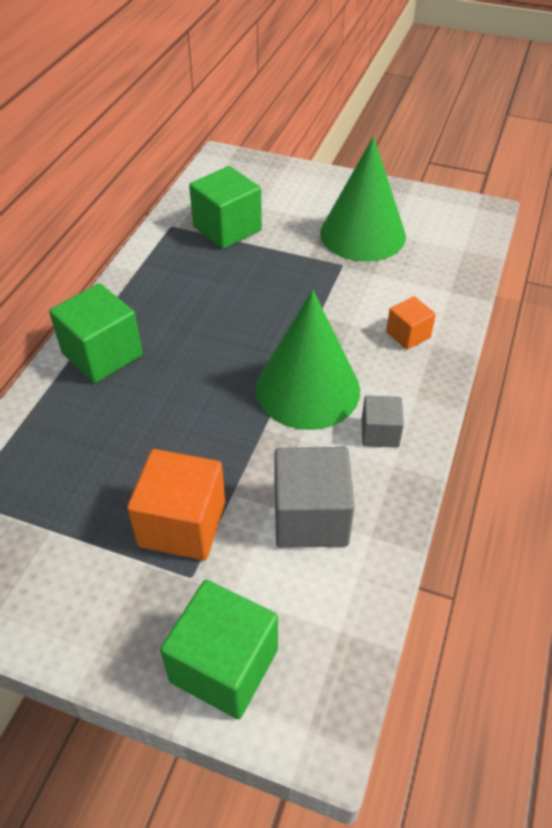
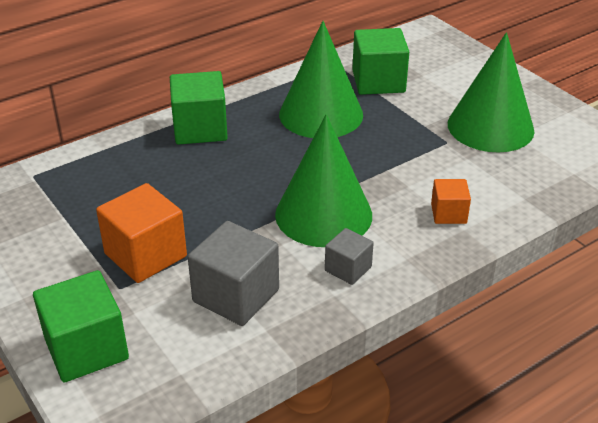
camera: 35 degrees right, 10 degrees down
(207, 285) = (321, 114): none -> green cone

